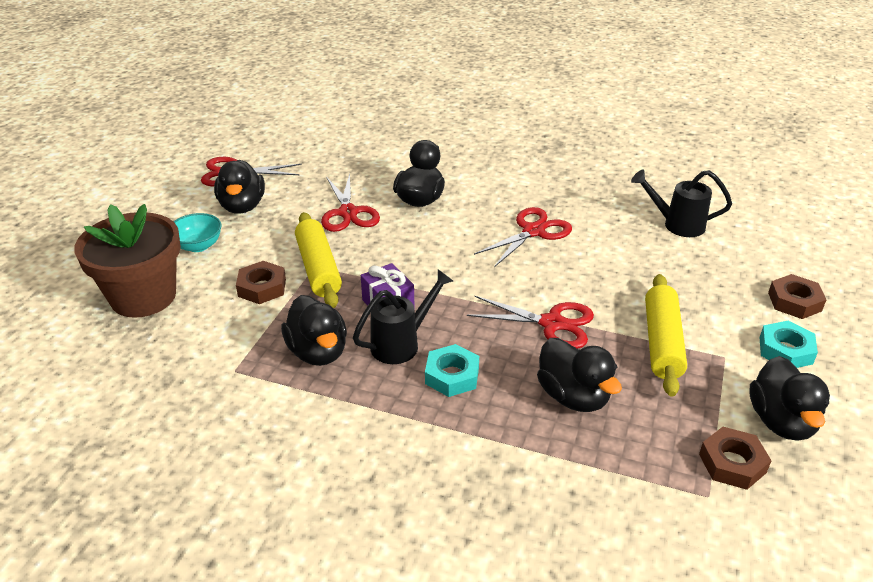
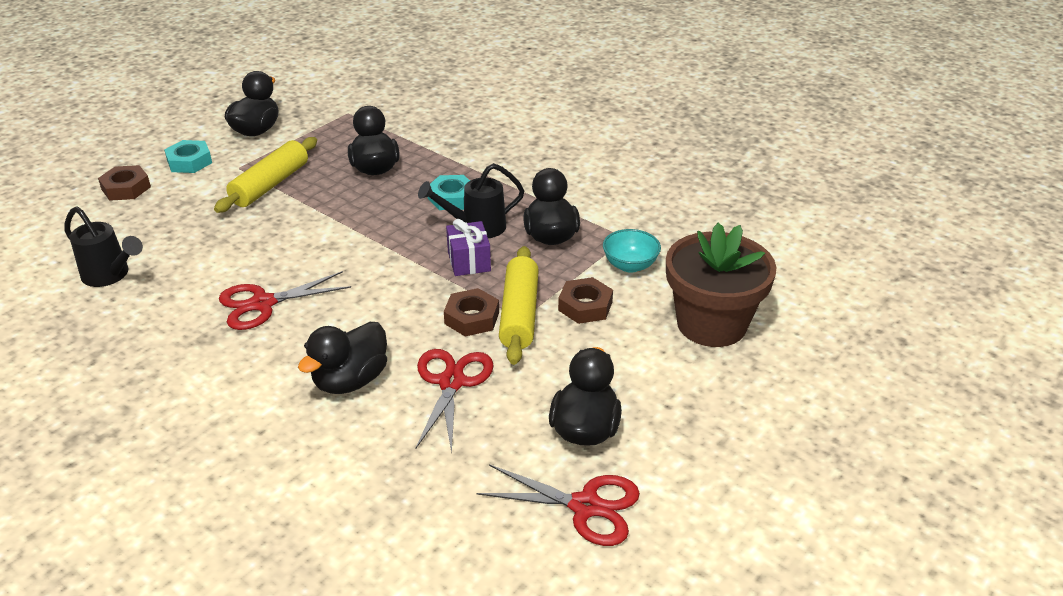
camera: 160 degrees left, 0 degrees up
(198, 246) = (649, 376): turquoise bowl -> turquoise bowl (630, 265)
(552, 323) = (339, 215): red scissors -> none
(732, 463) = (315, 121): brown nut -> brown nut (472, 318)

